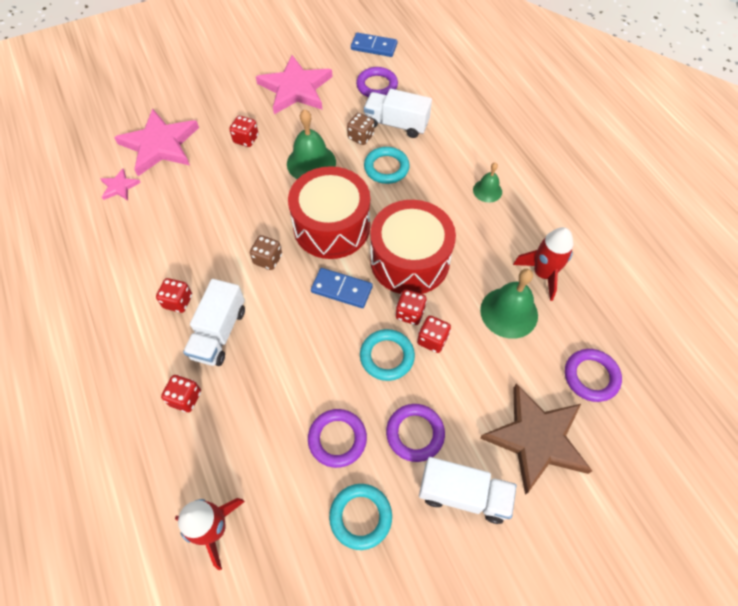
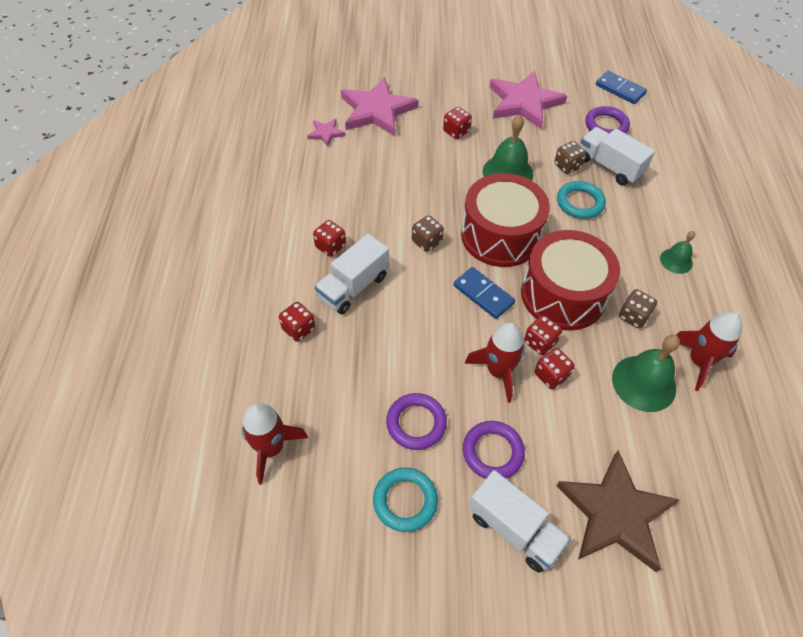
camera: 25 degrees right, 5 degrees down
(387, 356) = (498, 371): turquoise ring -> red rocket
(475, 256) = (633, 316): none -> brown dice
(591, 376) = (705, 481): purple ring -> none

